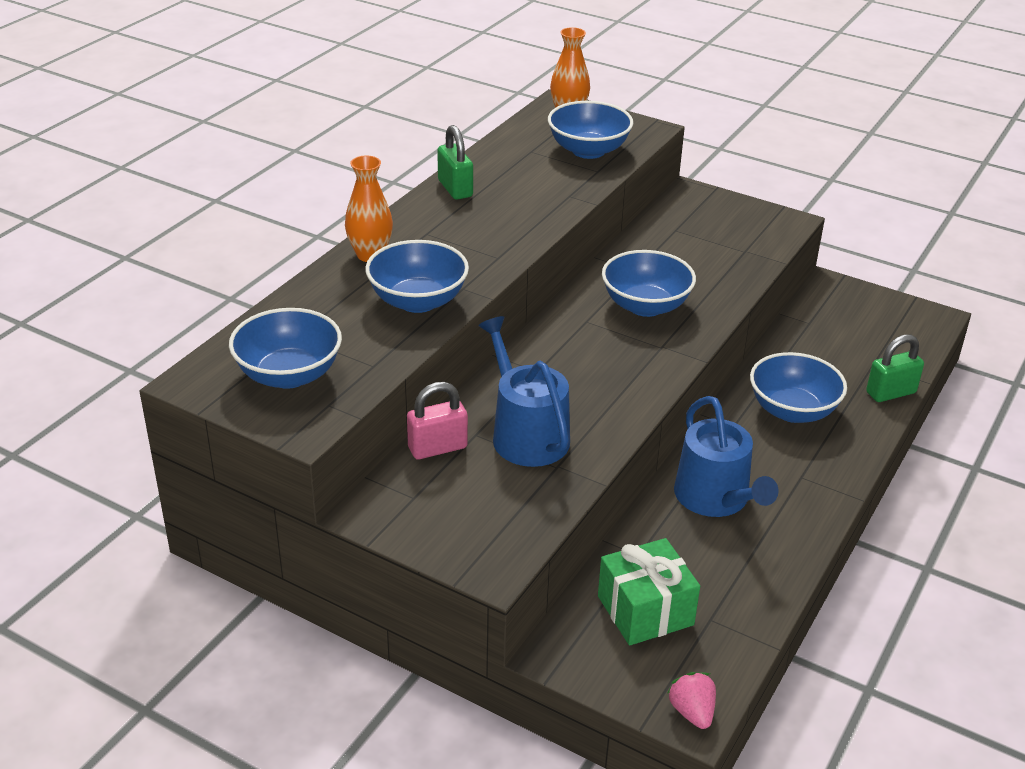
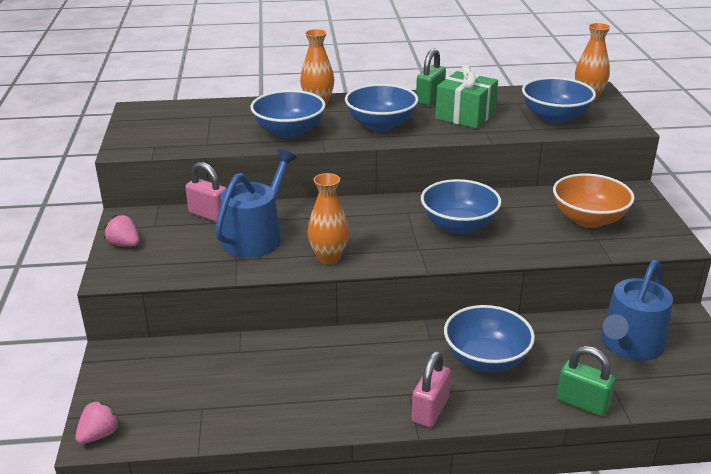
camera: 55 degrees right, 5 degrees down
(289, 375) = (170, 127): blue bowl -> blue bowl (381, 125)
(432, 535) = (124, 244): none -> pink strawberry
(620, 405) = (328, 258): none -> orange vase
(645, 610) = (185, 375): green gift -> green gift (465, 115)
(710, 238) = (588, 219): none -> orange bowl
(716, 499) = (335, 362): blue watering can -> blue watering can (629, 345)
(834, 476) = (430, 410): none -> pink padlock

